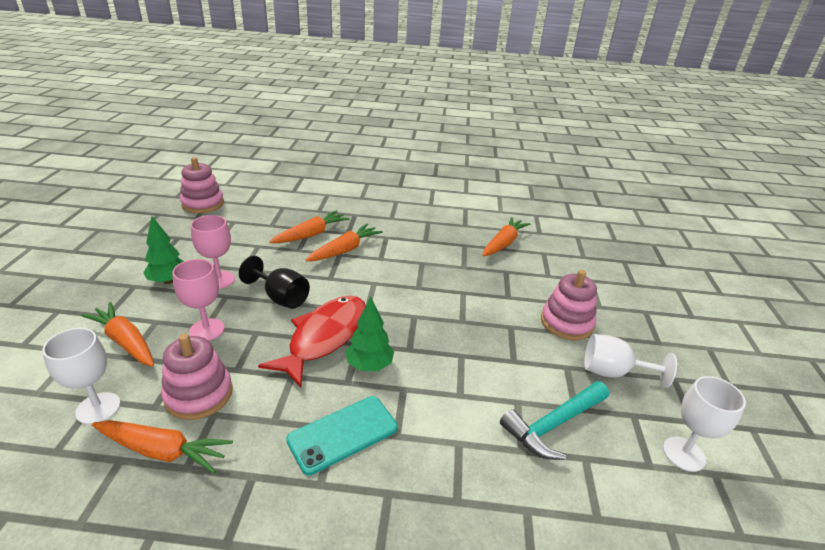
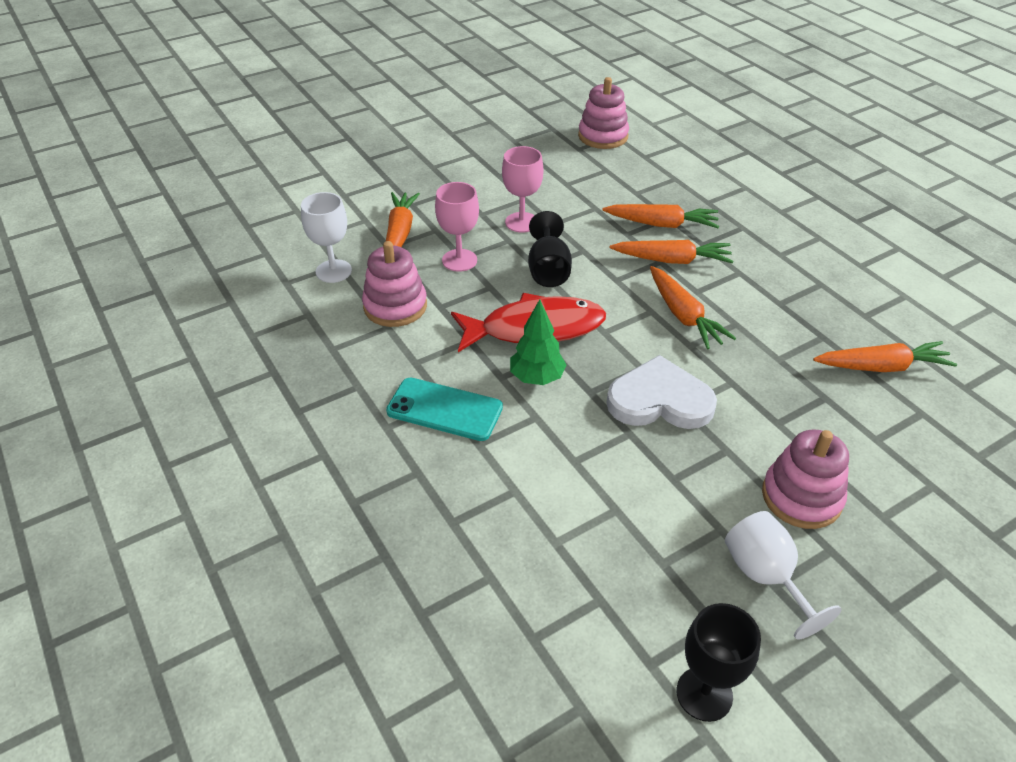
camera: 55 degrees right, 10 degrees up
(162, 451) = (333, 327): orange carrot -> orange carrot (683, 315)
(169, 281) = (484, 200): green tree -> none
(448, 326) = (659, 400): none -> white heart
(553, 425) = (616, 553): turquoise hammer -> none
(683, 454) = (704, 694): white goblet -> black goblet

